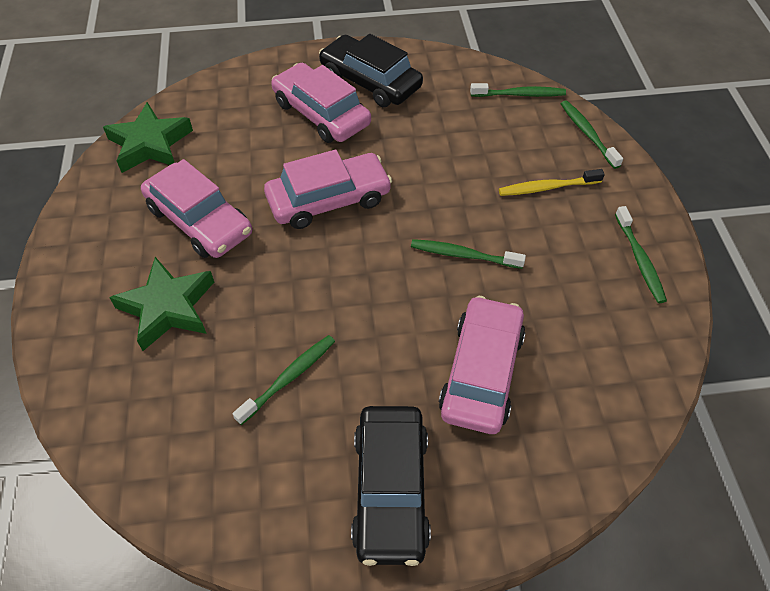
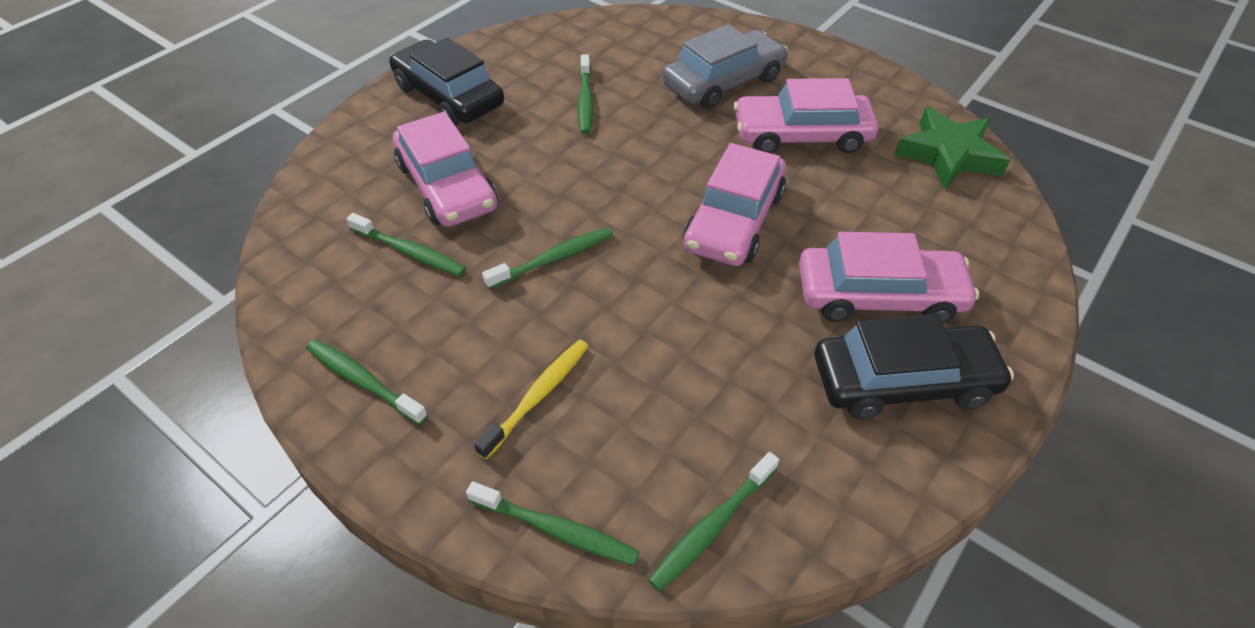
camera: 135 degrees right, 5 degrees down
(168, 307) = (723, 82): green star -> grey car
(553, 330) = (410, 252): none -> green toothbrush

